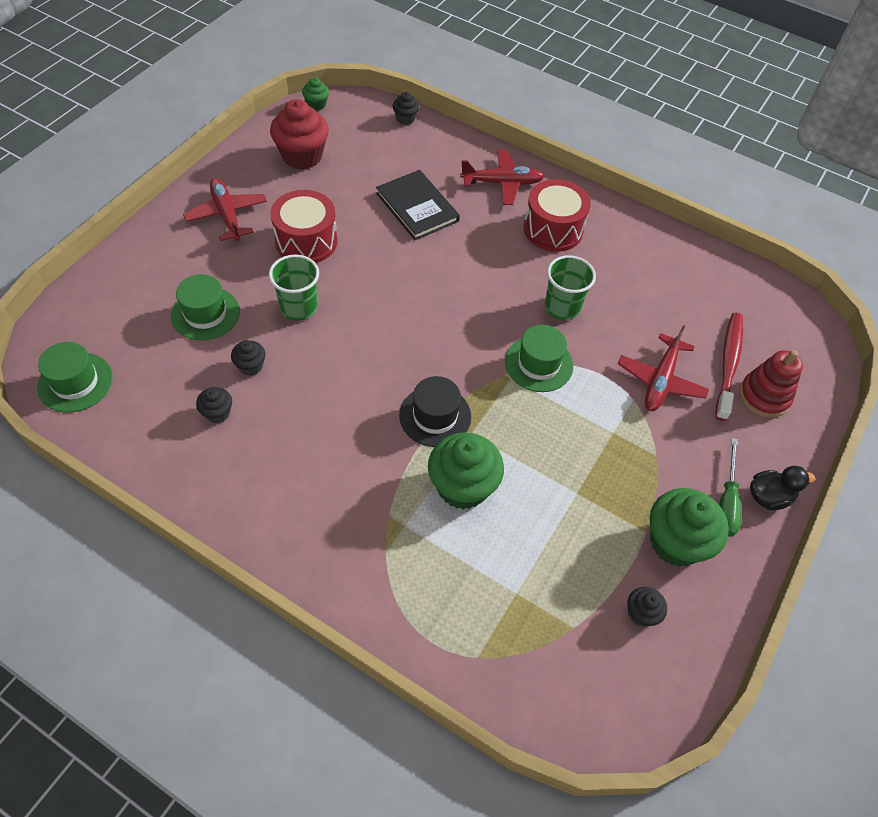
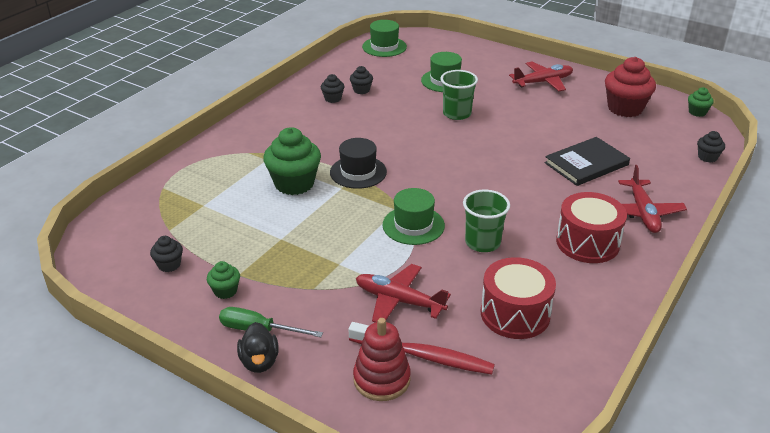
camera: 95 degrees right, 20 degrees down
(251, 366) = (400, 99): black cupcake -> black cupcake (333, 98)
(306, 241) = (526, 114): red drum -> red drum (515, 314)
(675, 542) = (225, 291): green cupcake -> green cupcake, size x0.49

